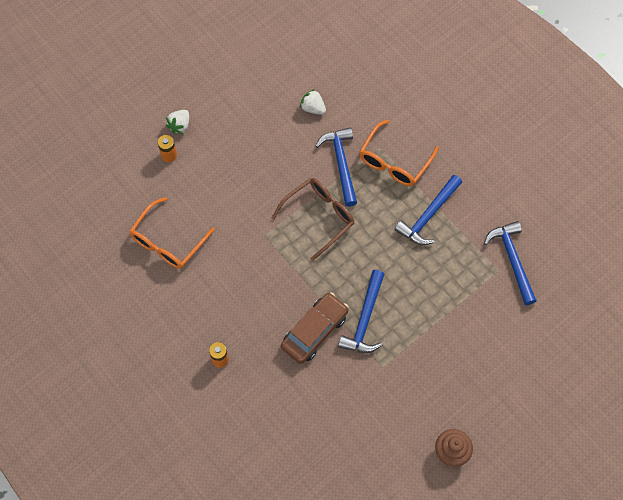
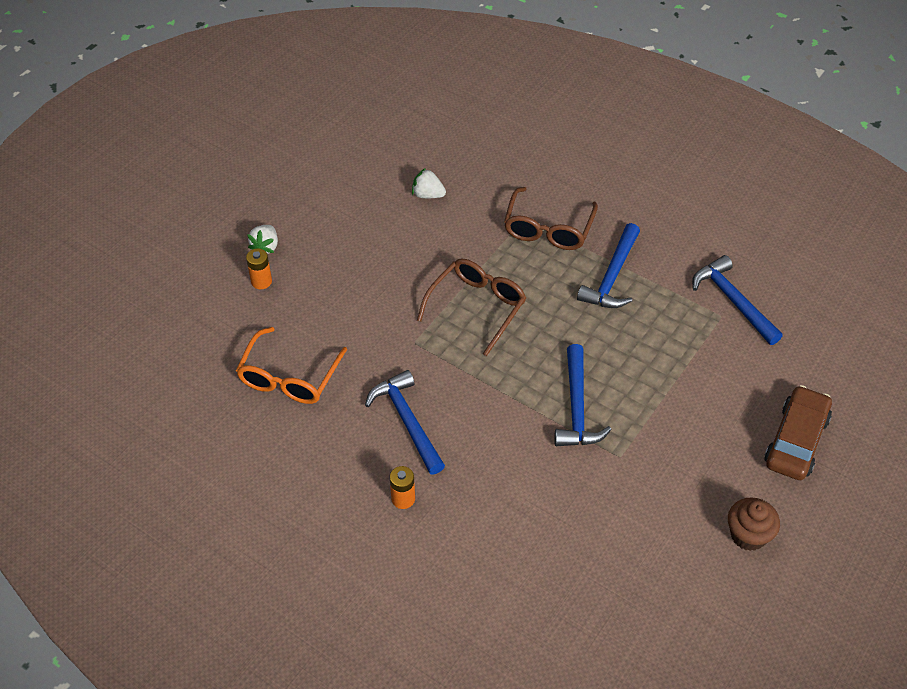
camera: 15 degrees left, 15 degrees down
(314, 331) = (517, 436): brown car -> brown car (796, 441)
(341, 163) = (484, 245): blue hammer -> blue hammer (407, 421)
(394, 161) = (548, 229): orange glasses -> brown glasses

